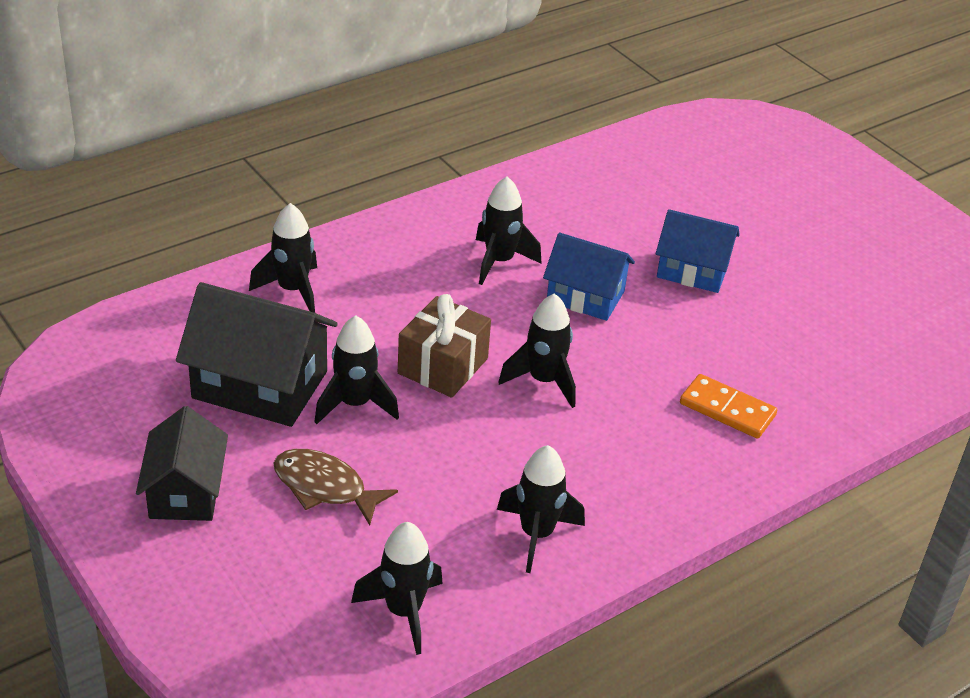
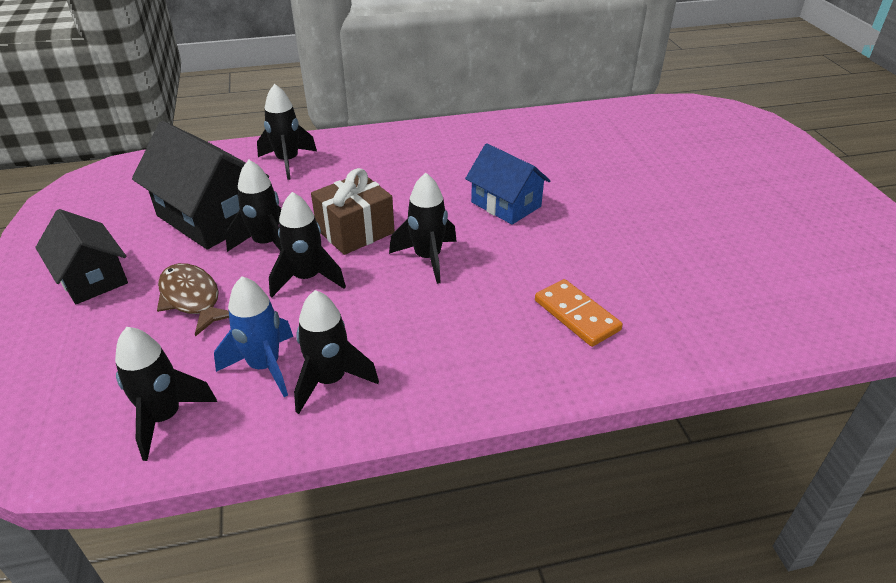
camera: 25 degrees right, 0 degrees up
(185, 492) = (92, 278): black house -> black house turned 60 degrees counterclockwise
(462, 538) = (265, 366): none -> blue rocket
(499, 262) = (453, 170): black rocket -> black rocket (307, 278)
(692, 270) = (610, 202): blue house -> none

